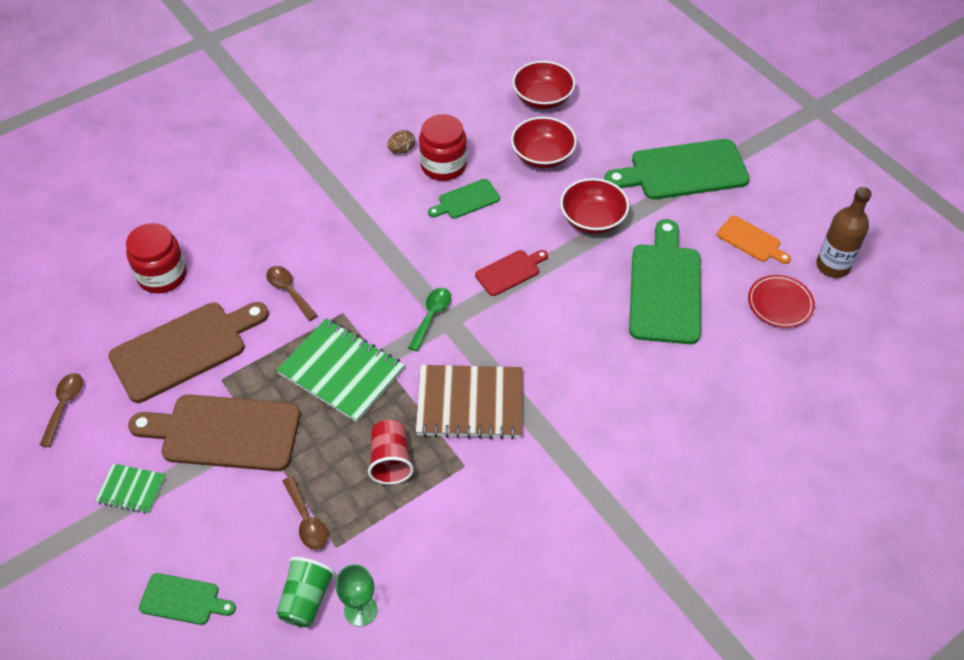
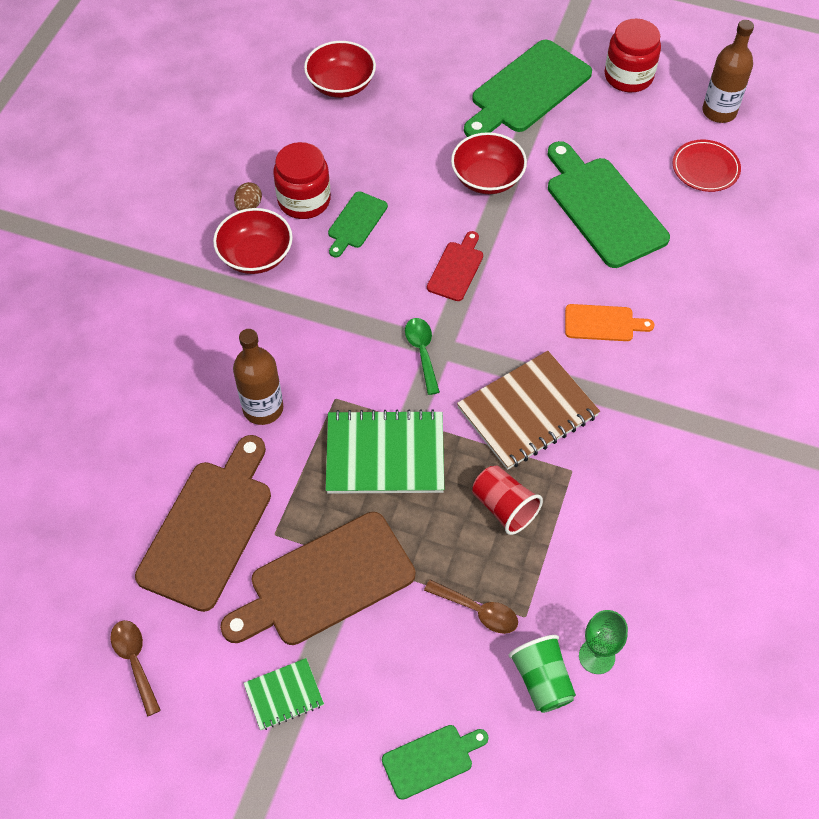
camera: 35 degrees left, 5 degrees up
(162, 275) = (115, 469): red jar -> red jar (628, 76)
(289, 291) = (263, 408): brown spoon -> brown bottle
(542, 156) = (390, 141): red bowl -> red bowl (256, 255)
(751, 240) = (637, 124): orange cutting board -> orange cutting board (602, 323)

